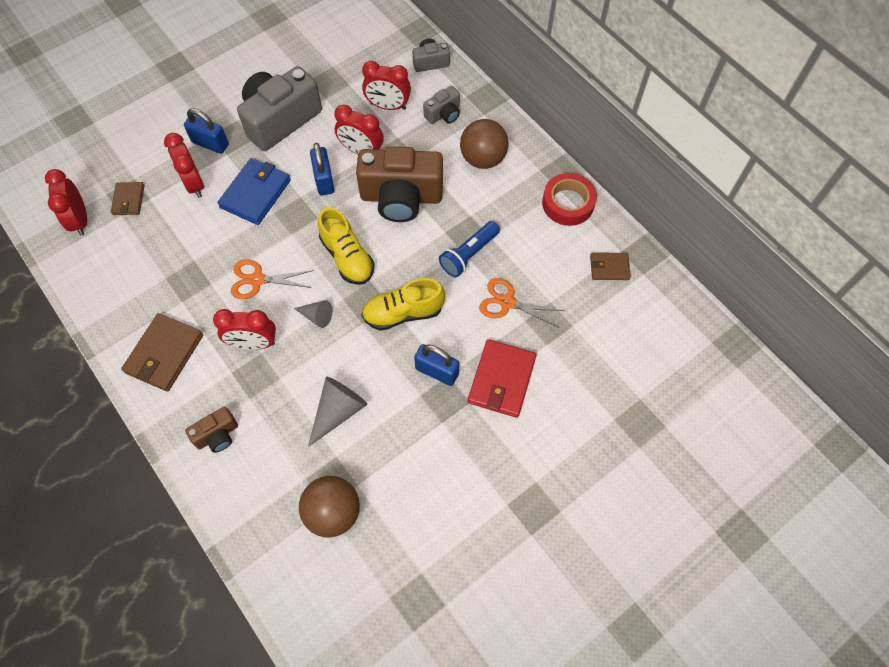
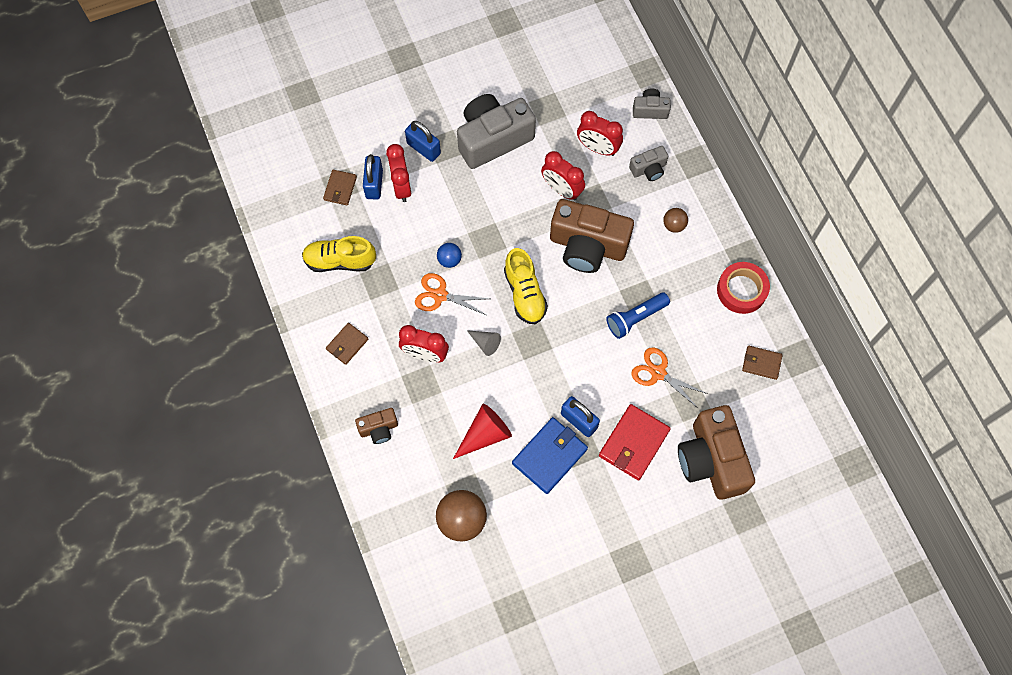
camera: 15 degrees right, 5 degrees up
(80, 220) = (294, 198): red clock -> none
(164, 354) = (347, 344): brown wallet -> brown wallet, size x0.58
(255, 193) = (455, 210): blue wallet -> blue wallet (550, 456)
(260, 243) = (449, 260): none -> blue ball
(324, 180) = (520, 211): blue padlock -> blue padlock (374, 184)
(338, 411) = (485, 434): grey cone -> red cone
(403, 313) = (562, 359): yellow shoe -> yellow shoe (340, 261)
(483, 159) = (674, 225): brown ball -> brown ball, size x0.53
(588, 376) = (711, 460): none -> brown camera

